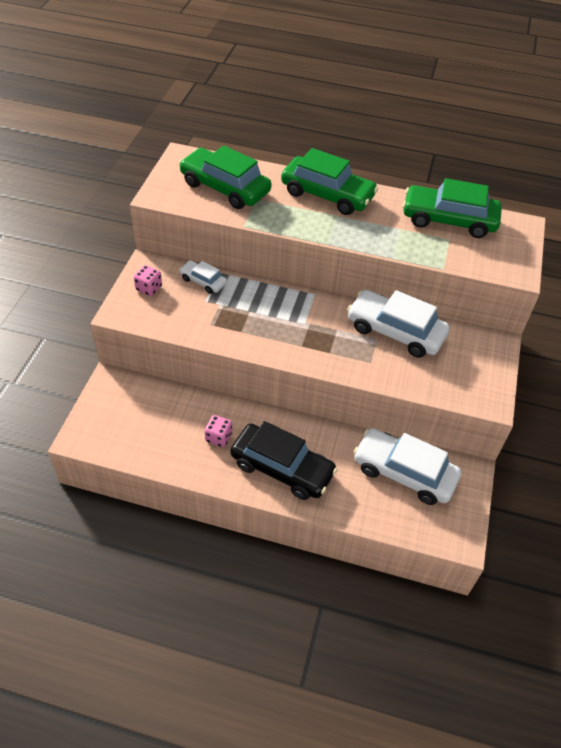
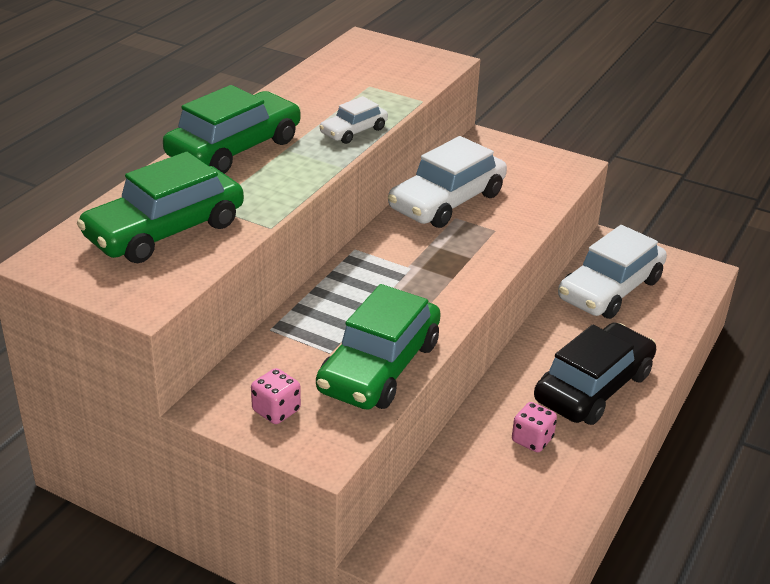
camera: 75 degrees left, 15 degrees down
(203, 281) = (284, 348): white car -> white car (353, 131)
(449, 220) = (332, 78): green car -> green car (379, 367)

